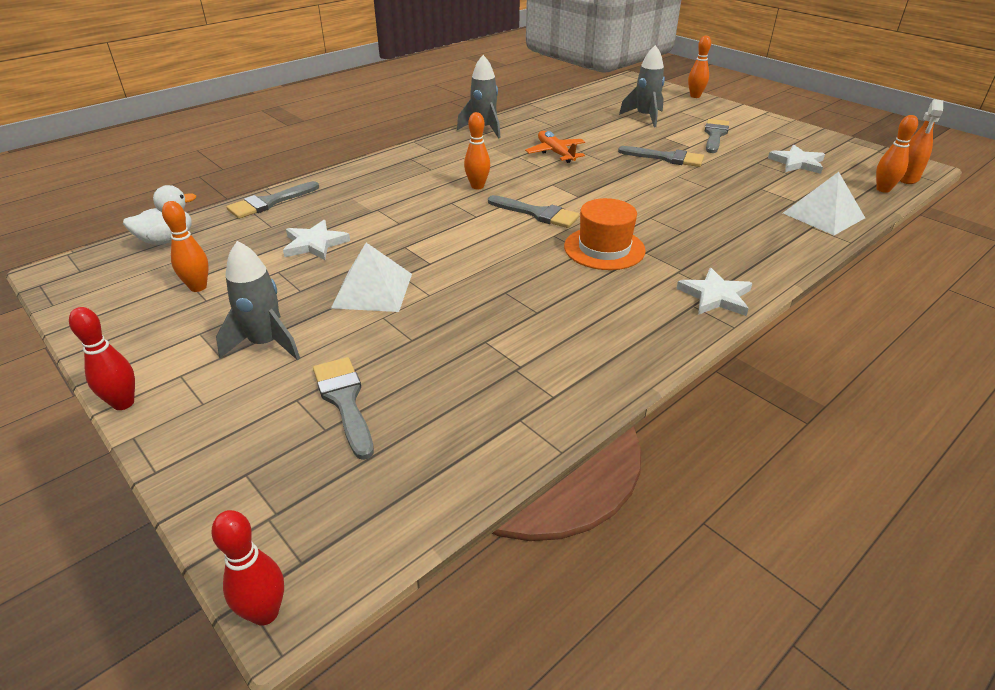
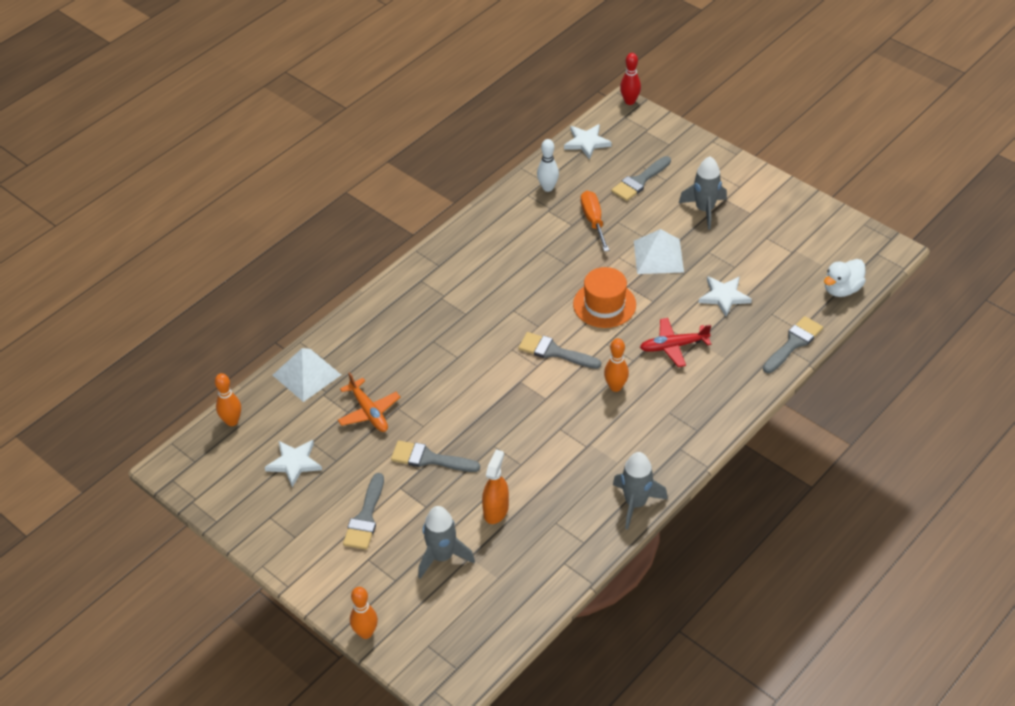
camera: 175 degrees right, 10 degrees up
(123, 403) = (756, 169): red bowling pin -> none
(198, 287) = (780, 247): orange bowling pin -> none
(345, 401) = (639, 181): grey brush -> grey brush turned 75 degrees clockwise
(401, 209) = (674, 346): none -> red plane
(449, 343) = (593, 221): none -> orange screwdriver
(514, 405) = (548, 188): none -> white bowling pin
(555, 153) = (547, 456): orange plane -> orange plane (369, 411)
(604, 248) = (497, 314): orange hat -> orange hat (604, 304)
(715, 296) = (422, 274): white star -> white star (586, 142)
(906, 177) = (196, 445): orange spray bottle -> orange spray bottle (496, 510)

